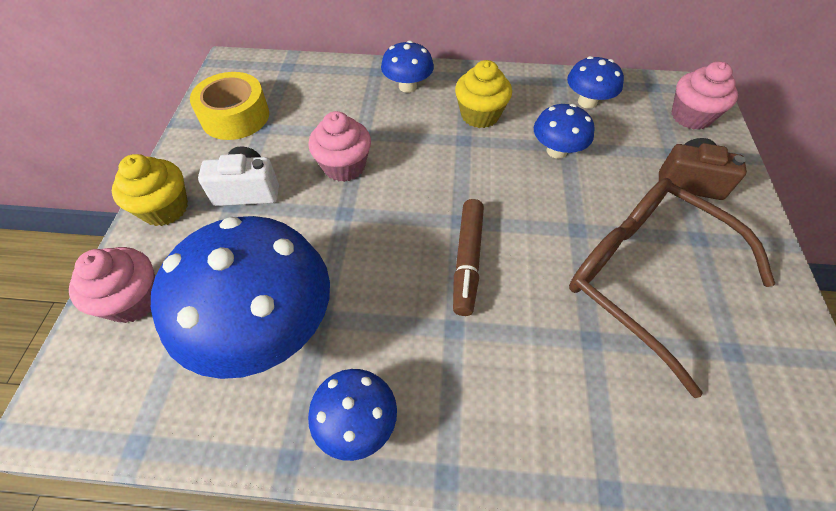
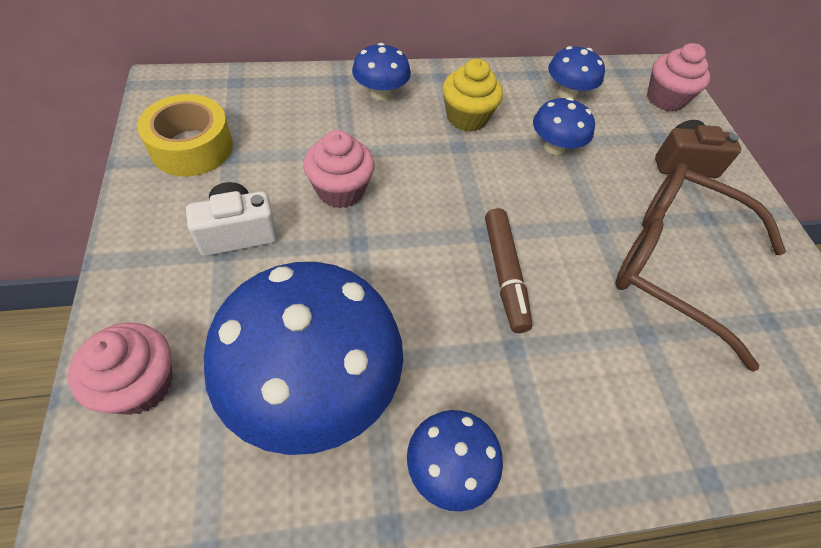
camera: 20 degrees left, 0 degrees up
(165, 208) = (141, 268): yellow cupcake -> none

